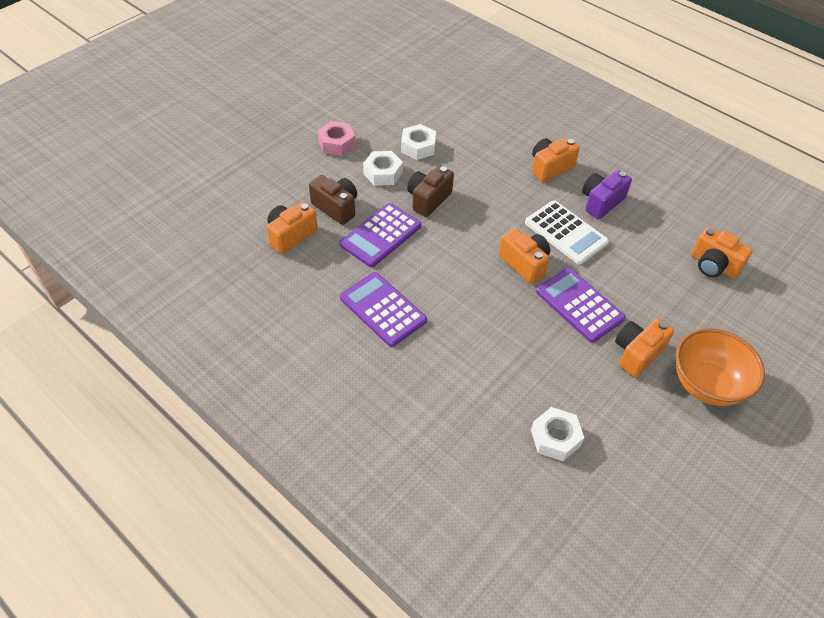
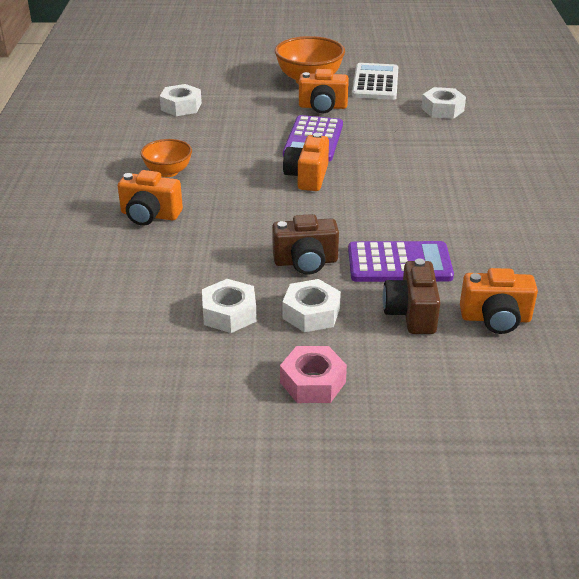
camera: 130 degrees left, 15 degrees down
(383, 309) = (473, 217): purple calculator -> none
(565, 233) = (237, 173): white calculator -> white calculator (375, 83)
(601, 202) = (168, 172): purple camera -> orange bowl
(713, 265) = (181, 106): orange camera -> white nut

